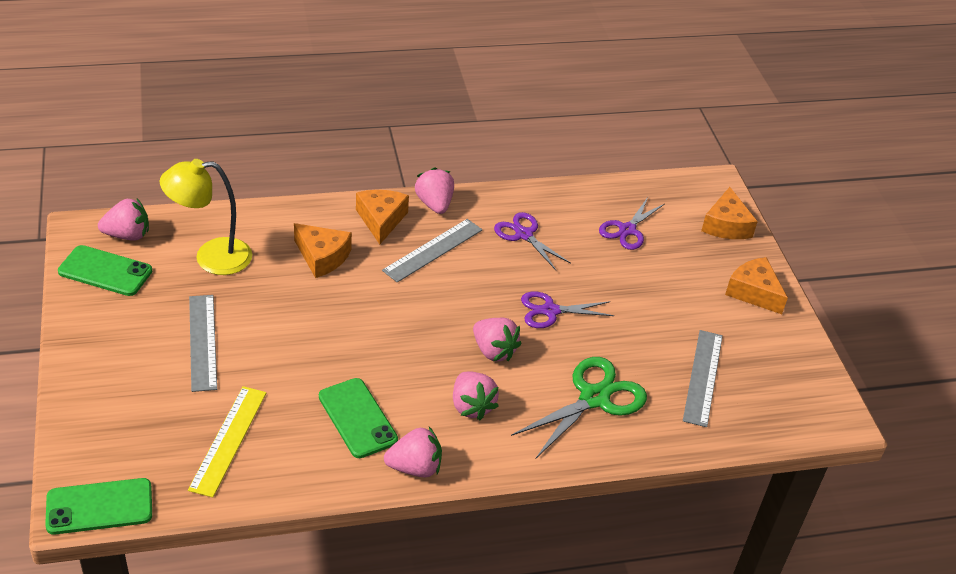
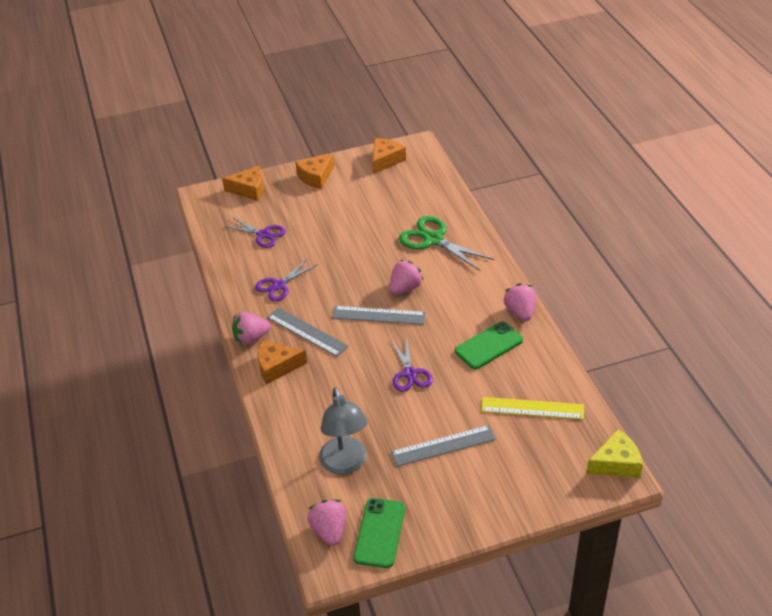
camera: 90 degrees left, 0 degrees up
(99, 506) = (616, 463): green phone -> yellow cheese
(211, 257) = (345, 464): yellow lamp -> grey lamp
(322, 257) = (329, 394): orange cheese -> orange cheese (385, 160)
(471, 406) = (459, 293): pink strawberry -> none
(550, 311) = (358, 265): purple scissors -> purple scissors (410, 373)
(703, 377) = (400, 196): grey ruler -> grey ruler (378, 315)

